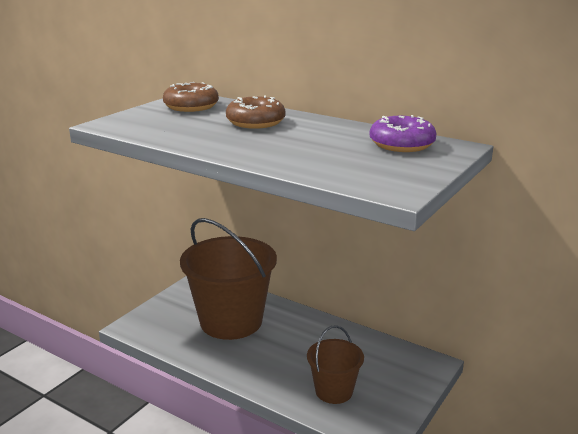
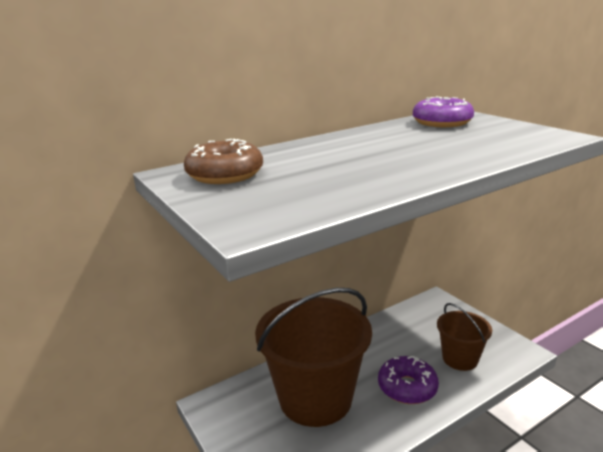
camera: 65 degrees left, 0 degrees up
(255, 122) = (330, 154): brown donut -> none
(271, 364) = (407, 387): none -> purple donut

